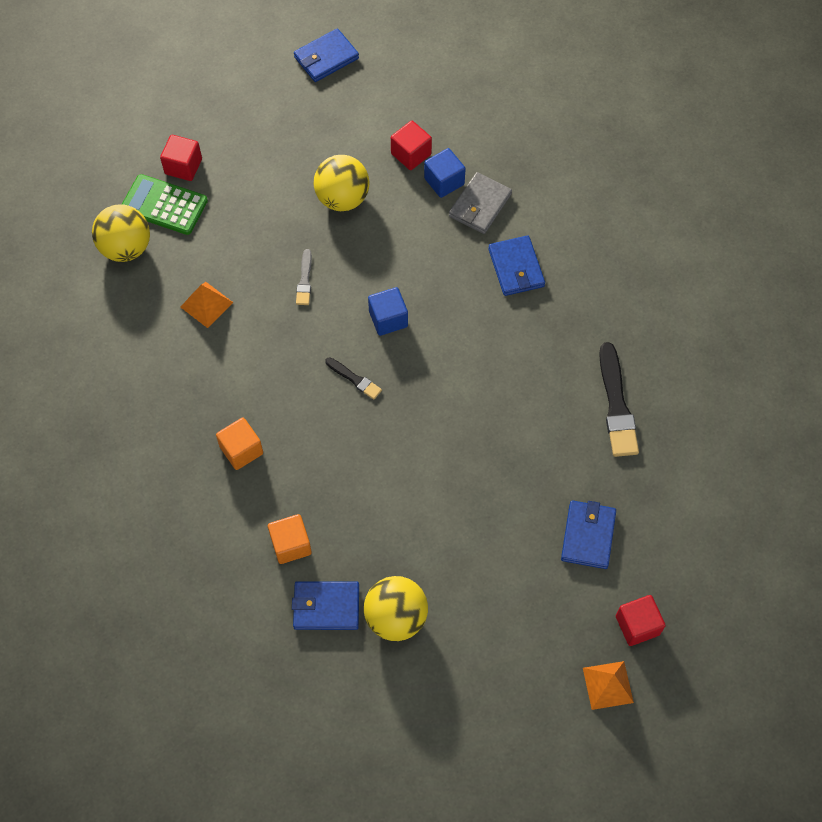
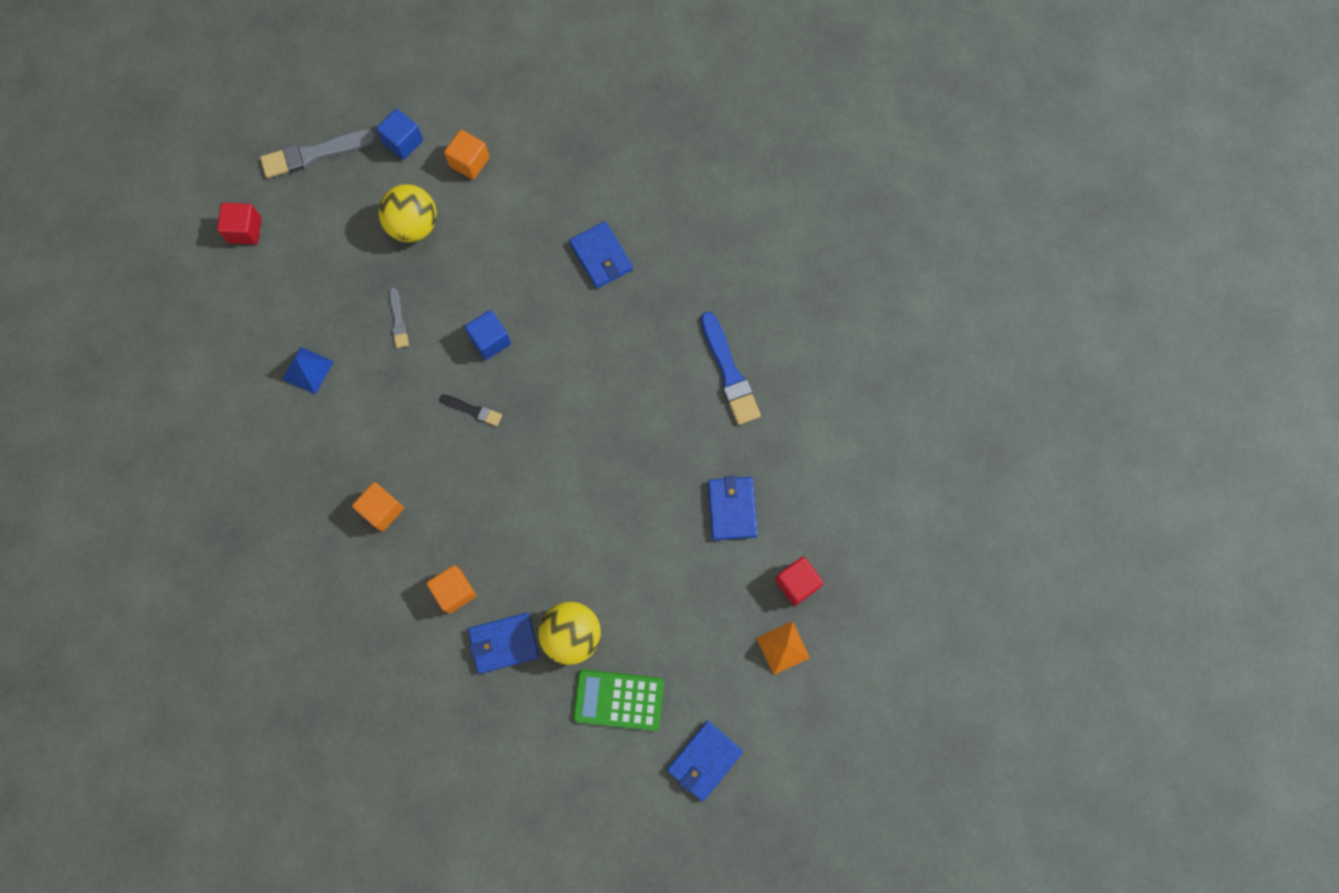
camera: 15 degrees left, 10 degrees up
(126, 248) = (211, 331): yellow ball -> none
(164, 205) = (236, 276): green calculator -> green calculator (618, 700)
(206, 304) = (308, 370): orange pyramid -> blue pyramid
(267, 115) = (314, 154): none -> grey brush
(326, 58) = (358, 78): blue wallet -> blue wallet (704, 760)
(411, 154) = (469, 162): red cube -> orange cube
(444, 181) = (509, 183): blue cube -> blue cube (403, 142)
(480, 205) = (550, 200): grey wallet -> none
(616, 405) = (729, 372): black brush -> blue brush

